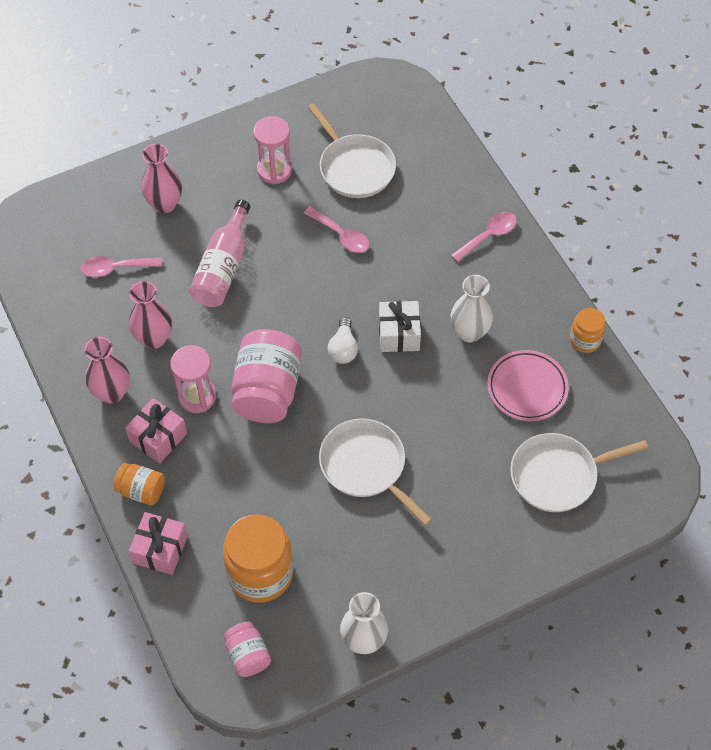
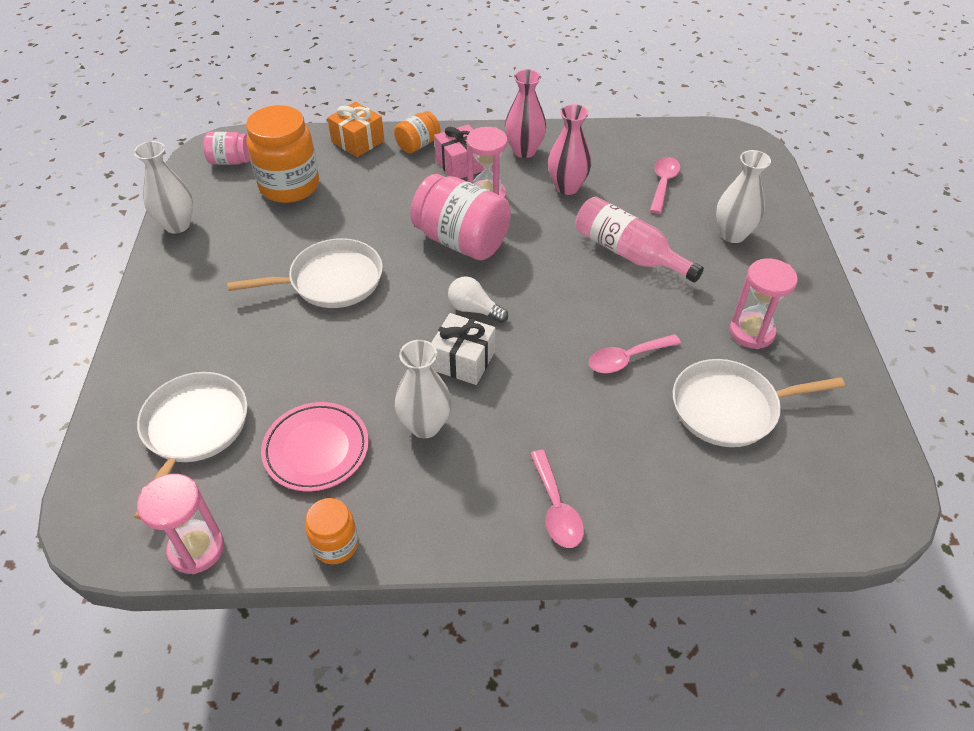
camera: 115 degrees right, 10 degrees down
(160, 550) = (358, 141): pink gift -> orange gift
(165, 204) = (732, 234): pink vase -> white vase
(636, 415) = (196, 549): none -> pink hourglass

